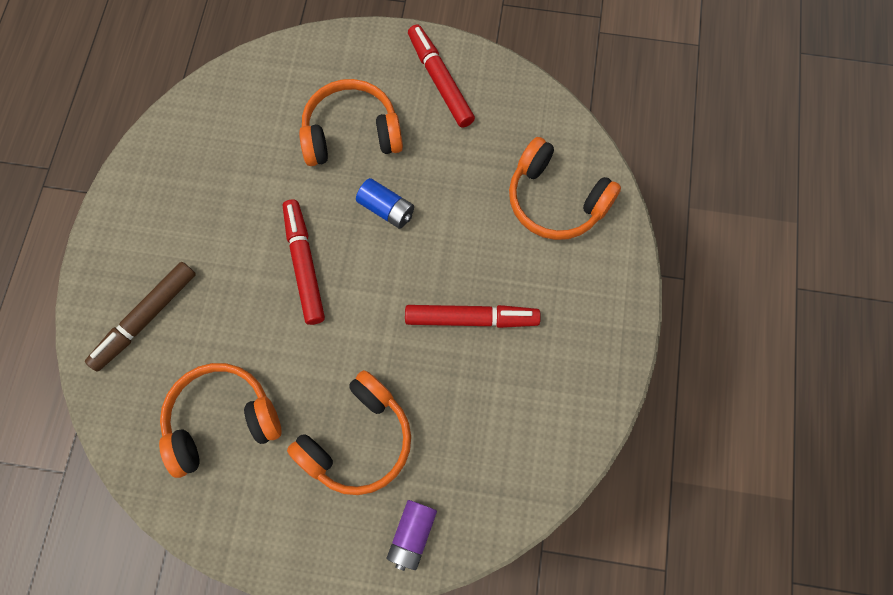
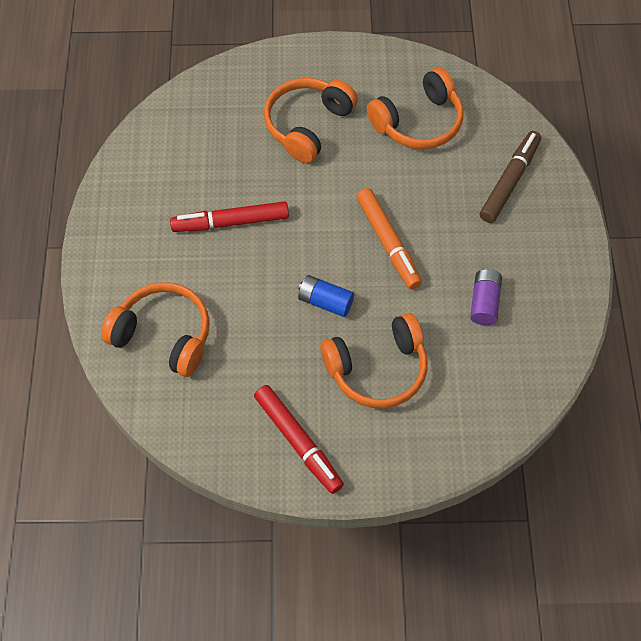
camera: 170 degrees right, 10 degrees down
(304, 265) = (388, 243): red marker -> orange marker
(412, 535) = (253, 76): purple battery -> purple battery (484, 303)

